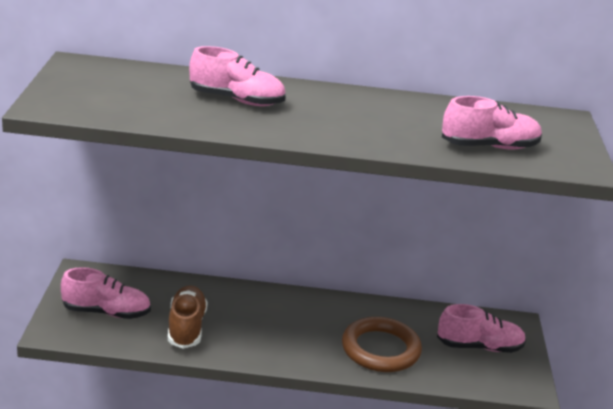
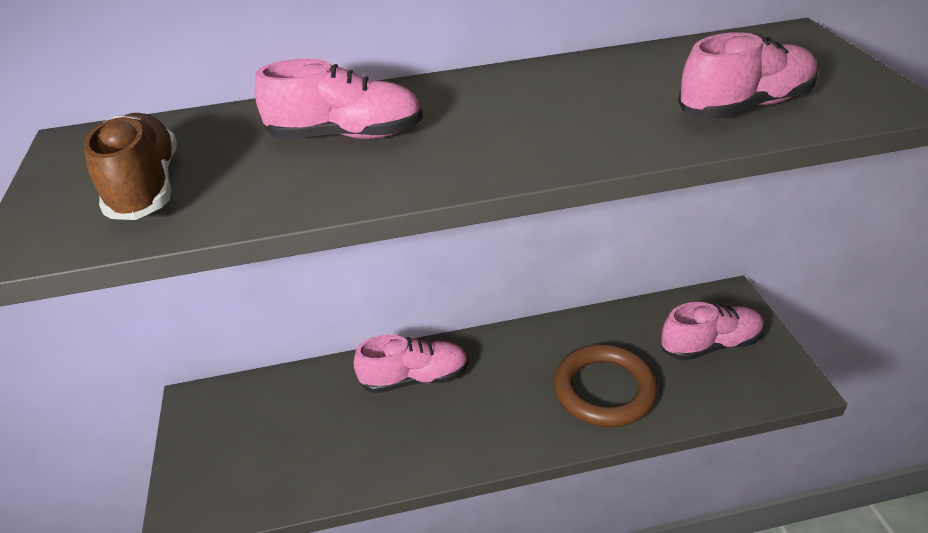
camera: 10 degrees left, 10 degrees up
(106, 312) = (246, 454): pink shoe -> pink shoe (415, 378)
(186, 327) = (357, 442): brown shoe -> brown shoe (146, 187)

